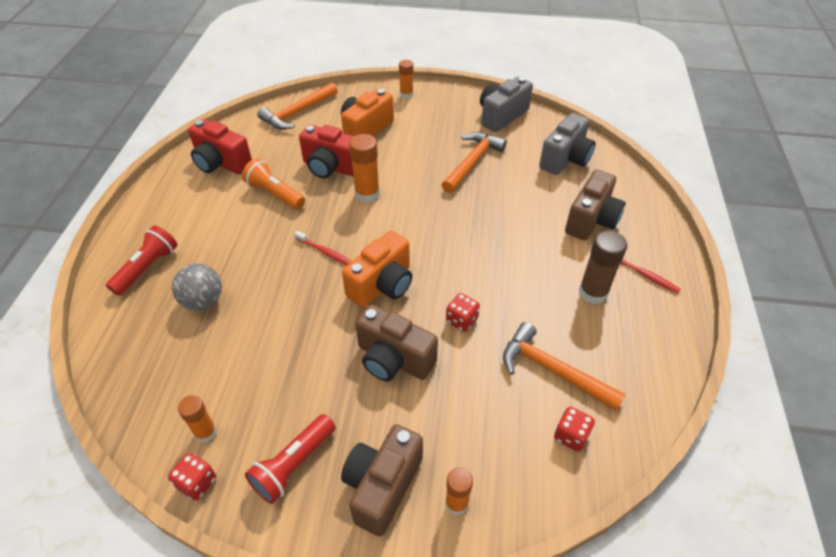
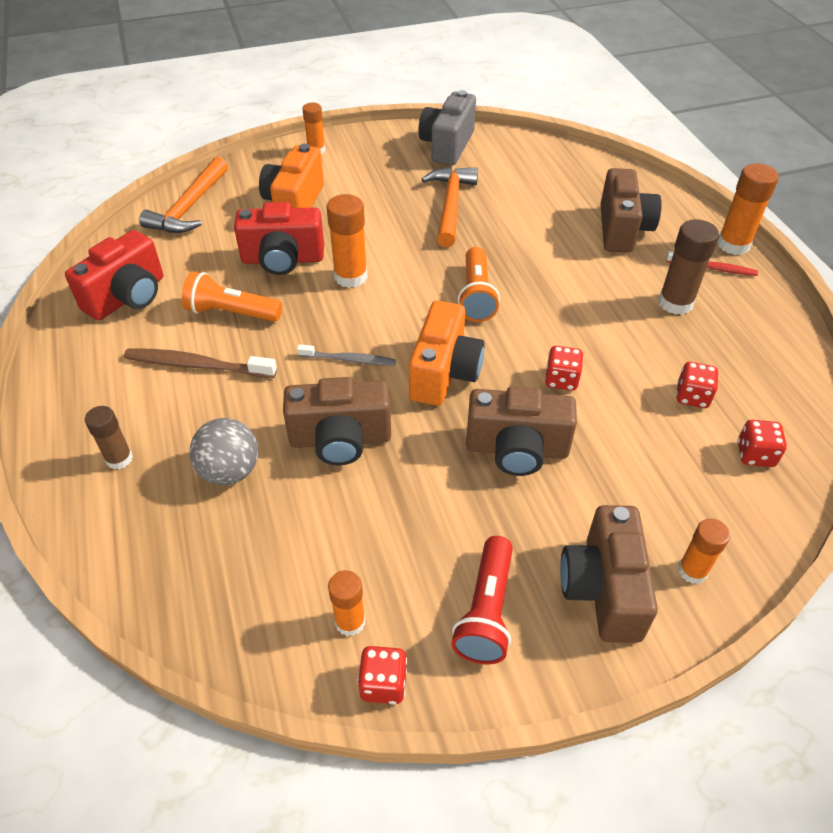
camera: 25 degrees left, 0 degrees up
(147, 268) = (119, 459): red flashlight -> brown glue stick
(221, 163) = (128, 297): red camera -> red camera turned 60 degrees counterclockwise
(231, 223) = (197, 365): none -> brown toothbrush
(283, 306) = (340, 439): none -> brown camera
(326, 252) = (349, 360): red toothbrush -> grey toothbrush
(444, 236) = (476, 295): none -> orange flashlight
(553, 371) = (692, 396): orange hammer -> red dice
(565, 159) = (550, 173): grey camera -> none
(676, 261) = (733, 245): none -> orange glue stick

